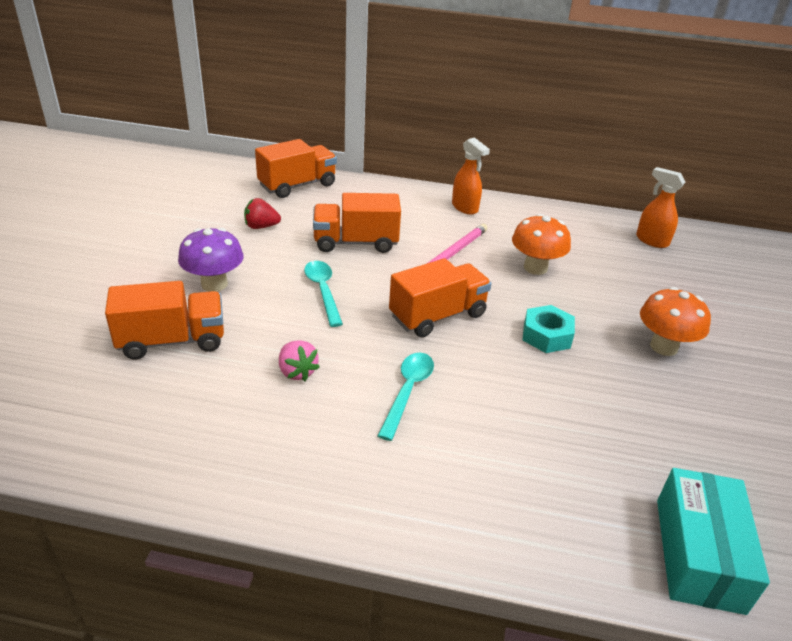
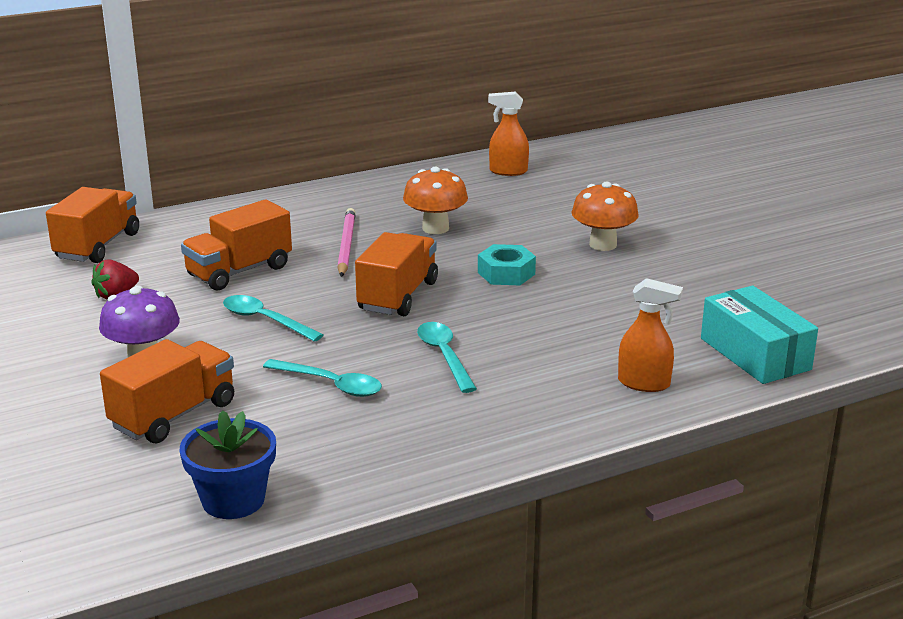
camera: 35 degrees left, 10 degrees down
(110, 440) = (233, 500): none -> blue flower pot
(297, 372) = (330, 384): pink strawberry -> turquoise spoon
(465, 207) = (307, 204): orange spray bottle -> orange spray bottle (644, 383)

